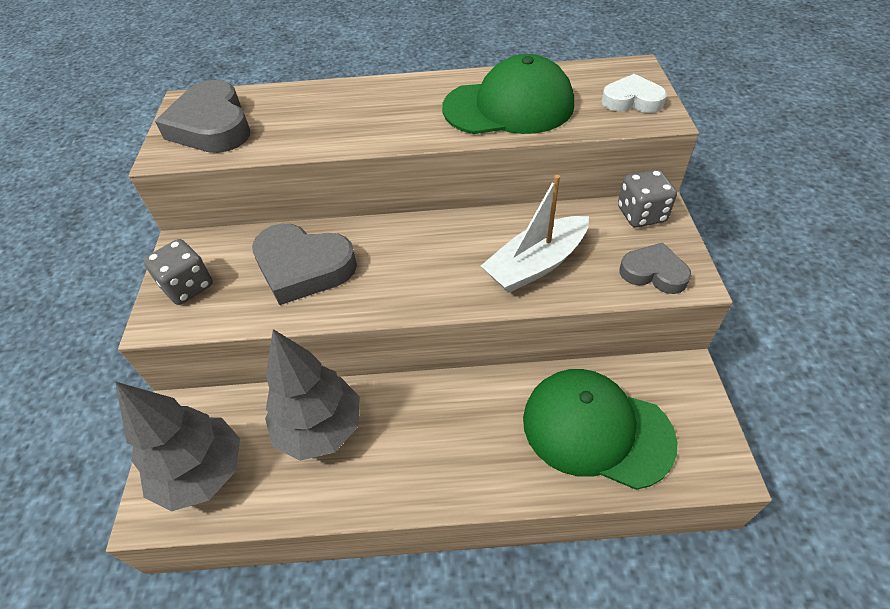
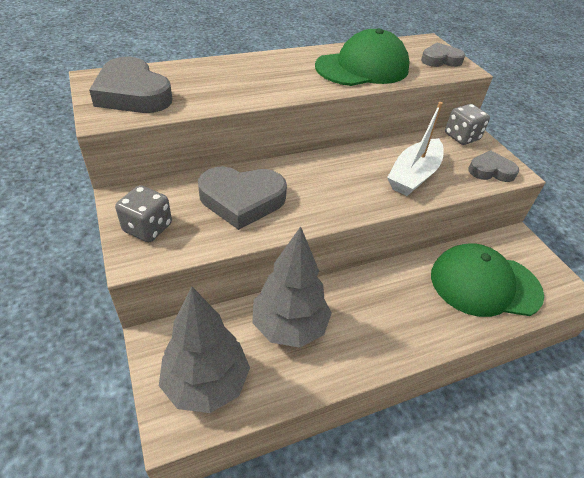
camera: 25 degrees left, 5 degrees down
(632, 100) = (440, 60): white heart -> grey heart

